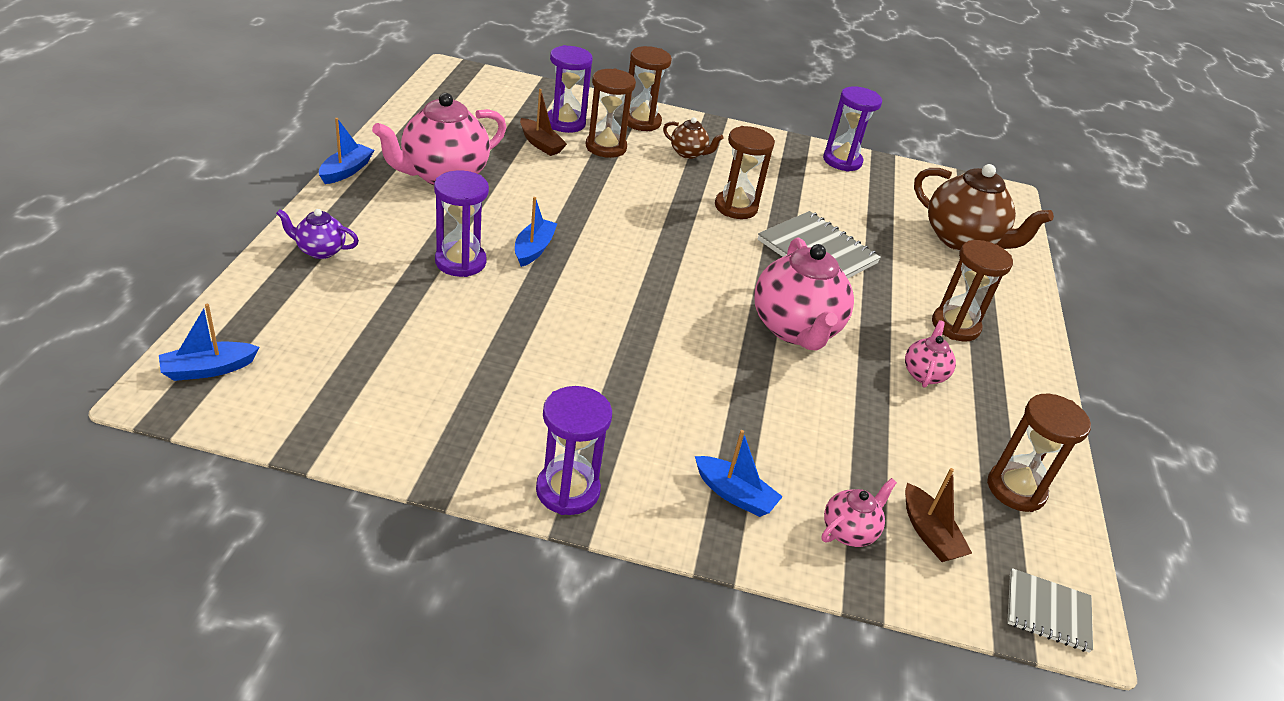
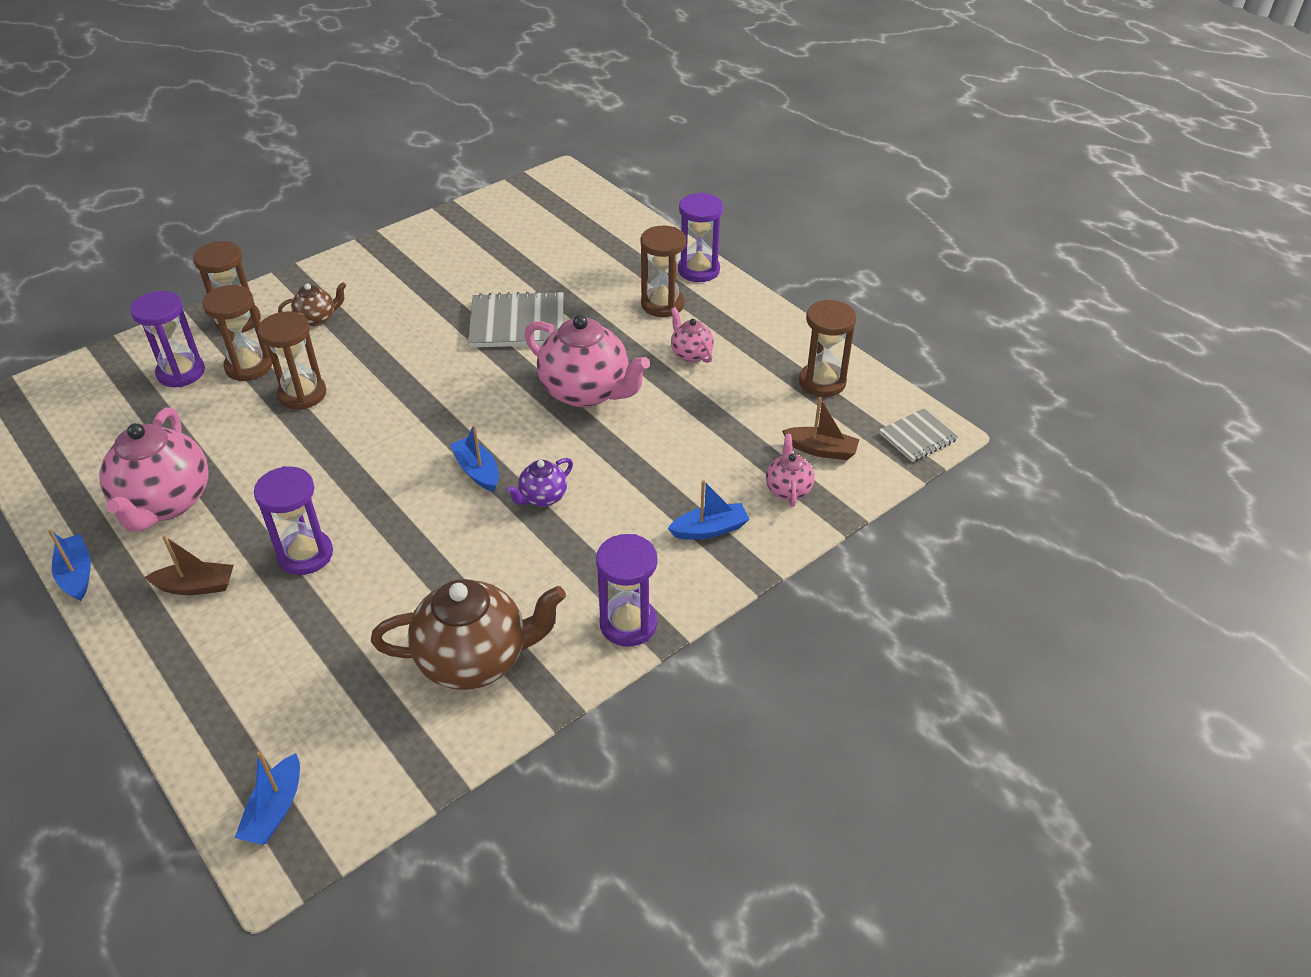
camera: 45 degrees left, 5 degrees up
(320, 250) = (185, 651): purple teapot -> purple teapot (542, 497)
(534, 249) = (339, 495): blue boat -> blue boat (477, 471)
(541, 144) = (194, 408): brown boat -> brown boat (196, 586)
(736, 207) = (417, 335): brown hourglass -> brown hourglass (302, 394)
(842, 161) = (428, 234): purple hourglass -> purple hourglass (698, 270)
(962, 240) = (584, 236): brown teapot -> brown teapot (475, 660)

